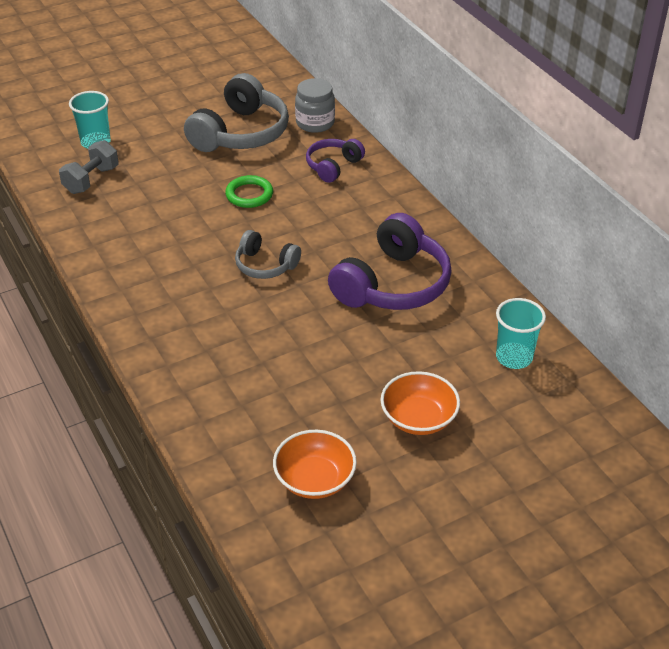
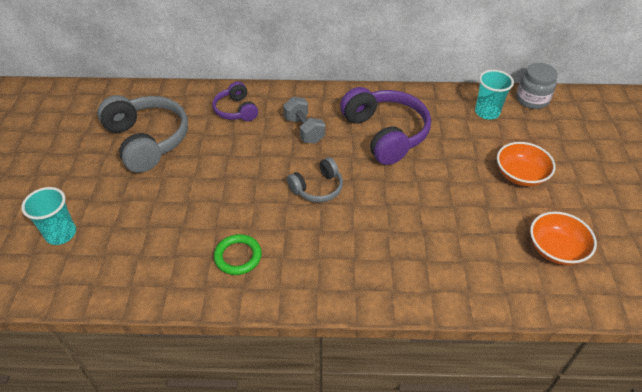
camera: 60 degrees left, 5 degrees up
(91, 180) = (112, 256): grey dumbbell -> grey dumbbell (304, 130)
(249, 194) = (228, 165): green ring -> green ring (238, 256)
(315, 123) = (177, 99): grey jar -> grey jar (532, 100)

